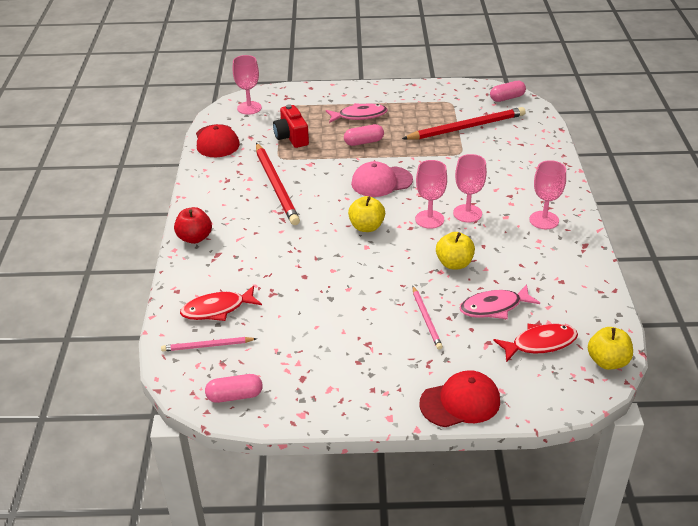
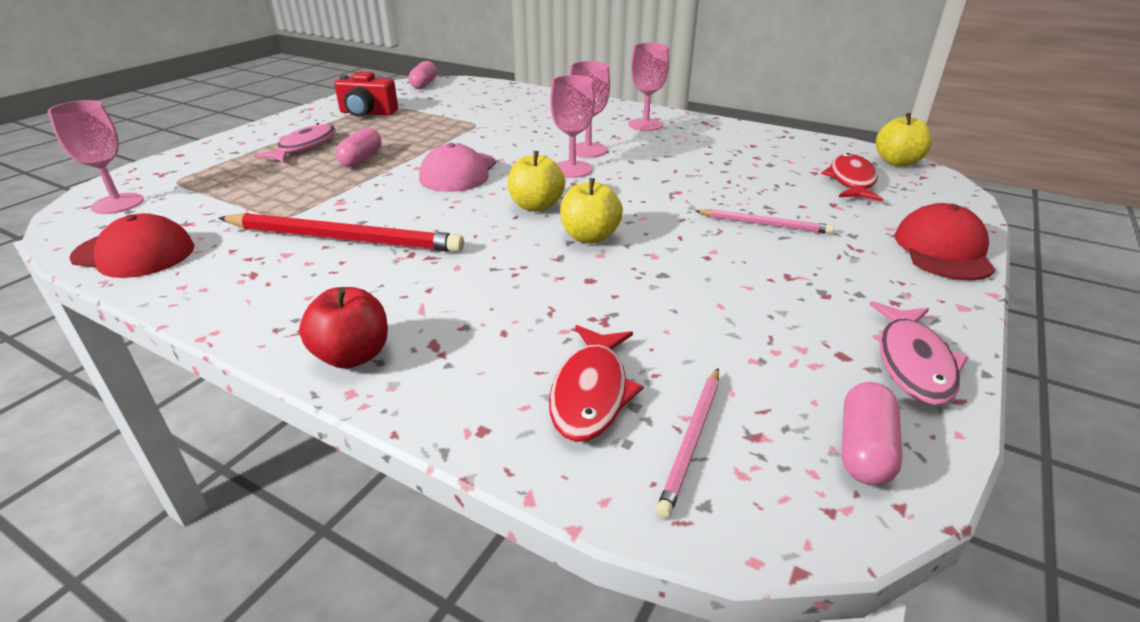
camera: 60 degrees left, 5 degrees down
(291, 137) = (255, 196): red camera -> red camera (367, 113)
(454, 263) = (671, 180): yellow apple -> yellow apple (590, 237)
(466, 127) = (437, 110): red pencil -> none
(494, 307) = (771, 184): pink fish -> pink fish (913, 363)

